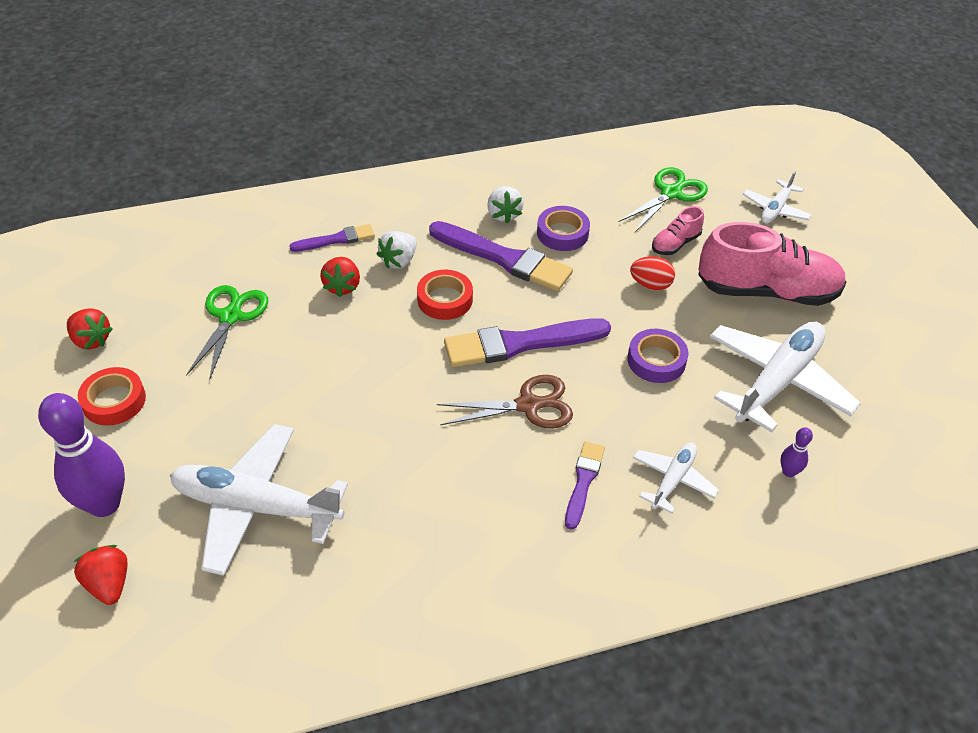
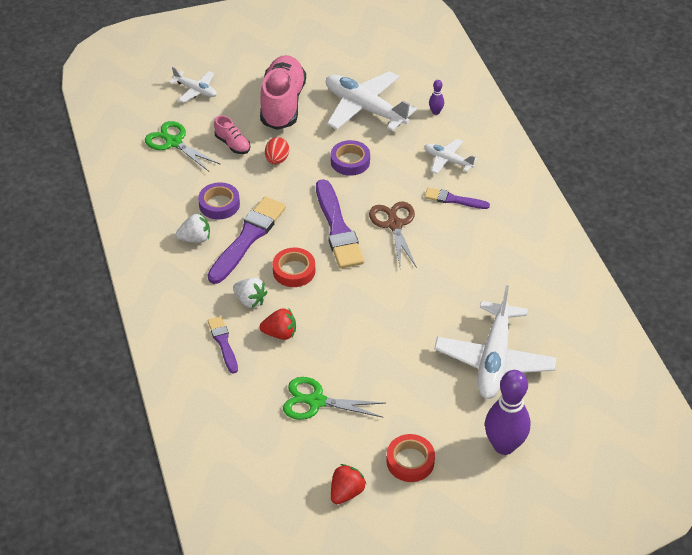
camera: 90 degrees left, 0 degrees up
(109, 584) = (564, 428): red strawberry -> none

